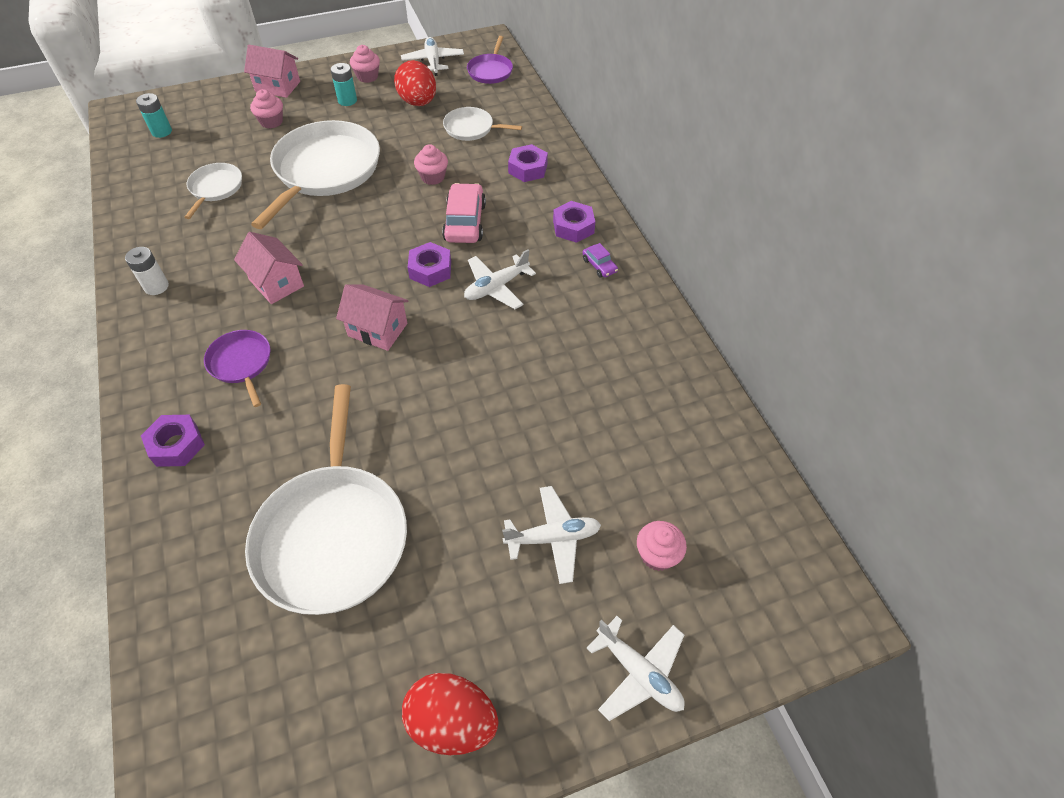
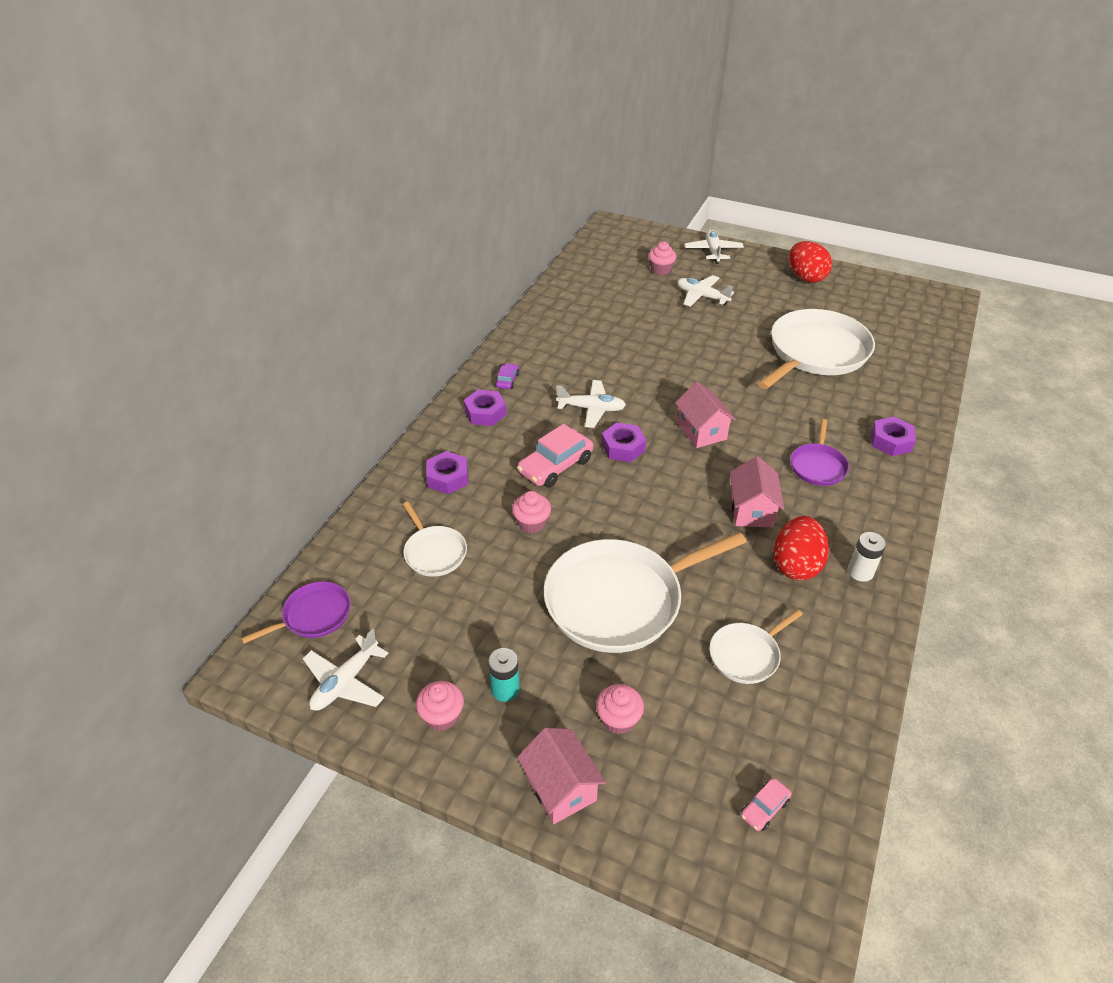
camera: 135 degrees left, 10 degrees down
(161, 131) = (764, 808): turquoise battery -> pink car
(418, 102) = (438, 626): red egg -> red egg (796, 565)

